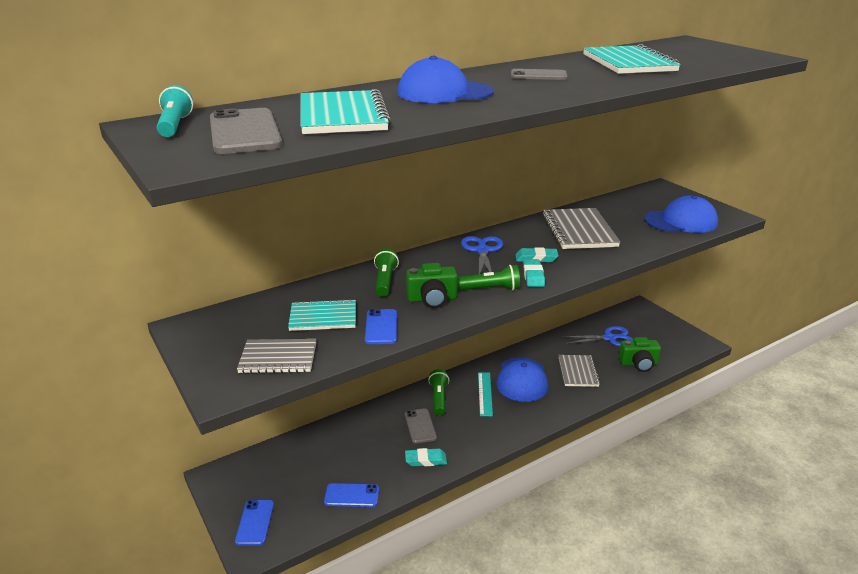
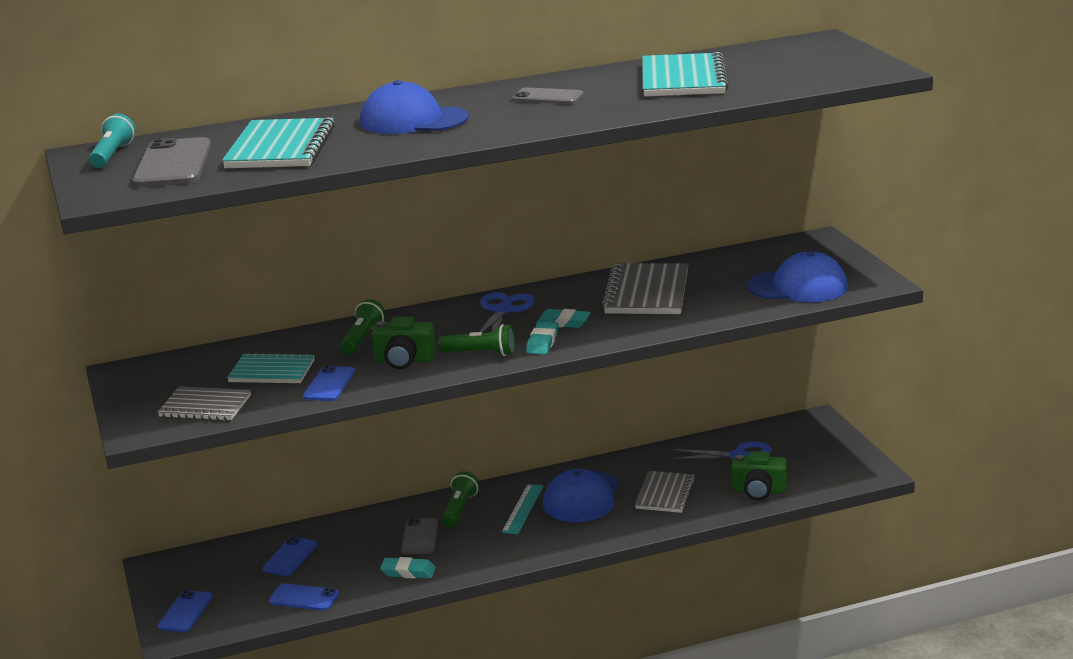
camera: 15 degrees right, 5 degrees down
(325, 456) = (290, 557): none -> blue phone

